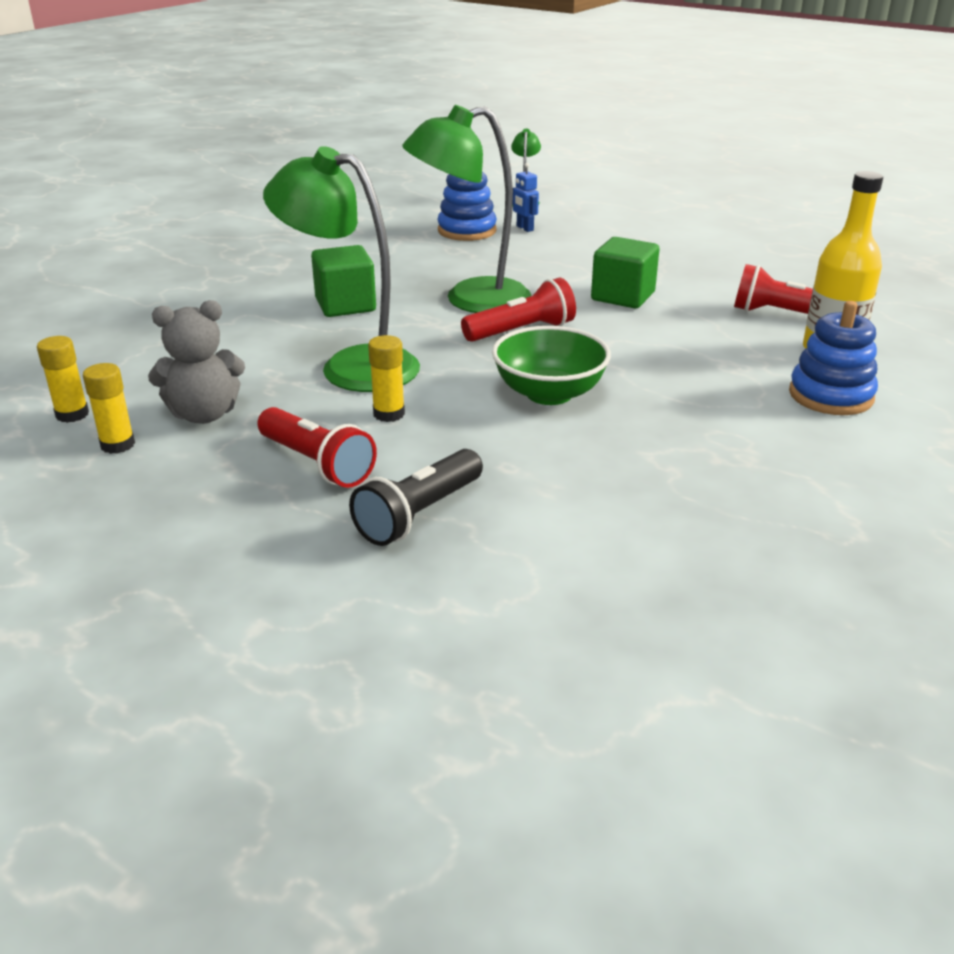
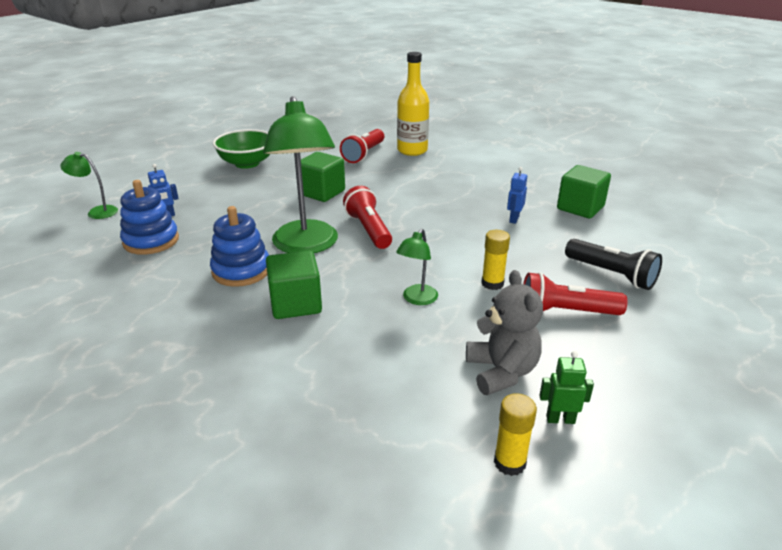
camera: 85 degrees left, 0 degrees up
(118, 445) = (560, 419): yellow glue stick -> green robot
(317, 464) = (565, 312): red flashlight -> red flashlight turned 135 degrees counterclockwise
(352, 366) = (417, 299): green lamp -> green lamp, size x0.46
(549, 393) = (461, 227): green bowl -> green bowl (247, 163)
(590, 437) = (514, 219): none -> blue robot
(662, 508) = (580, 208): none -> green cube
(830, 395) = (462, 158): blue stacking toy -> blue stacking toy (241, 270)

